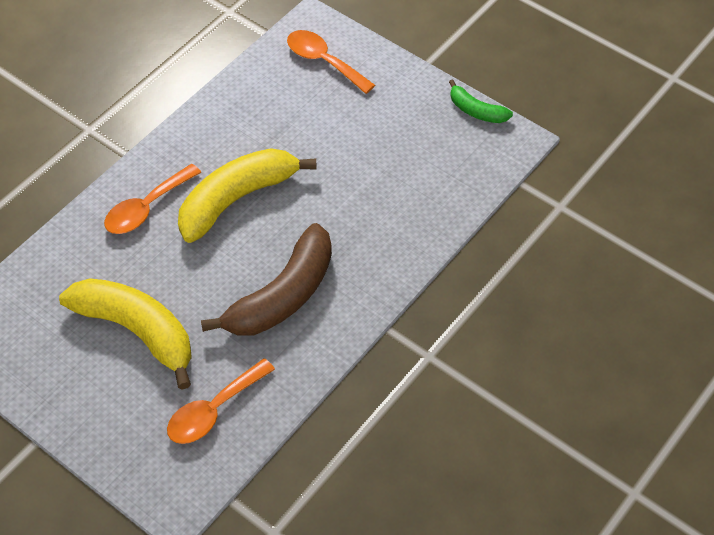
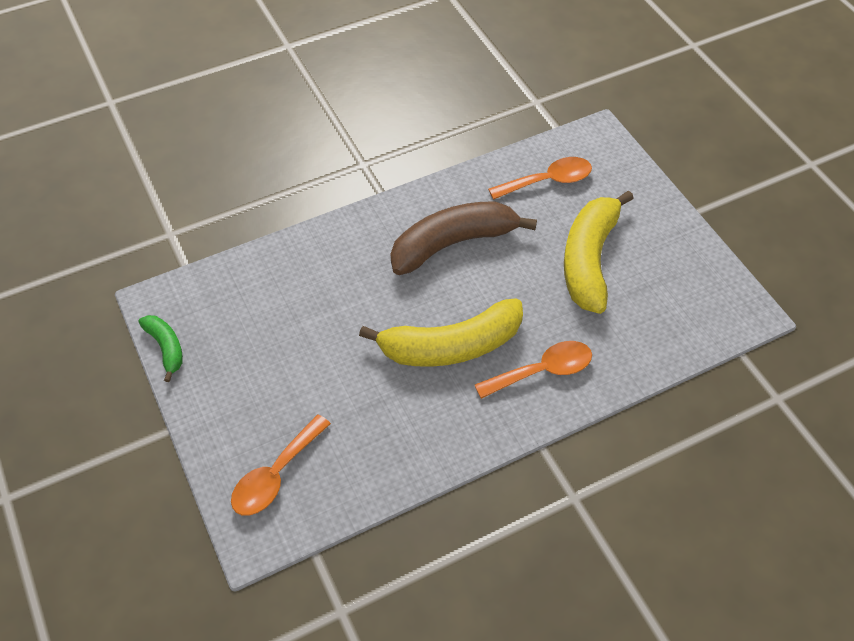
camera: 155 degrees left, 0 degrees up
(137, 331) = (589, 260): yellow banana -> yellow banana turned 45 degrees clockwise
(323, 61) = (276, 475): orange spoon -> orange spoon turned 60 degrees clockwise

